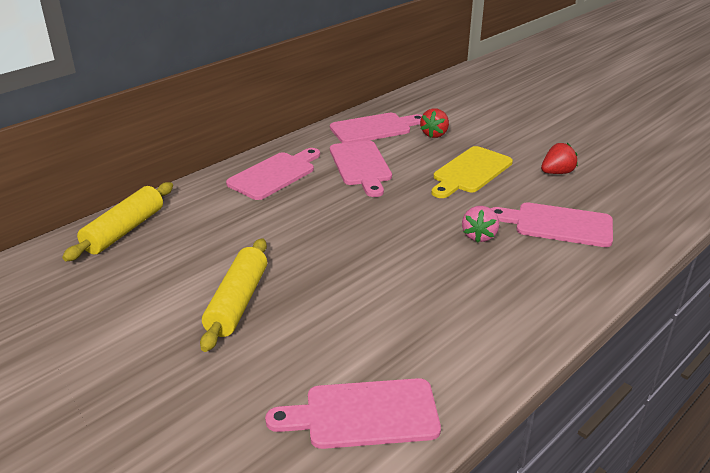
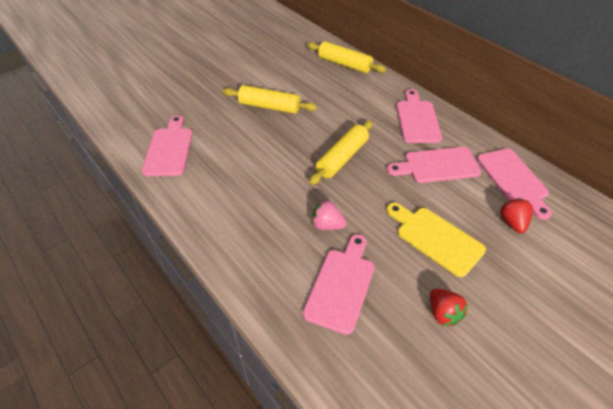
camera: 95 degrees right, 15 degrees up
(274, 174) = (417, 119): pink cutting board -> pink cutting board turned 135 degrees counterclockwise
(358, 228) = (342, 158): none -> yellow rolling pin
(434, 134) = (512, 223): red strawberry -> red strawberry turned 60 degrees clockwise

